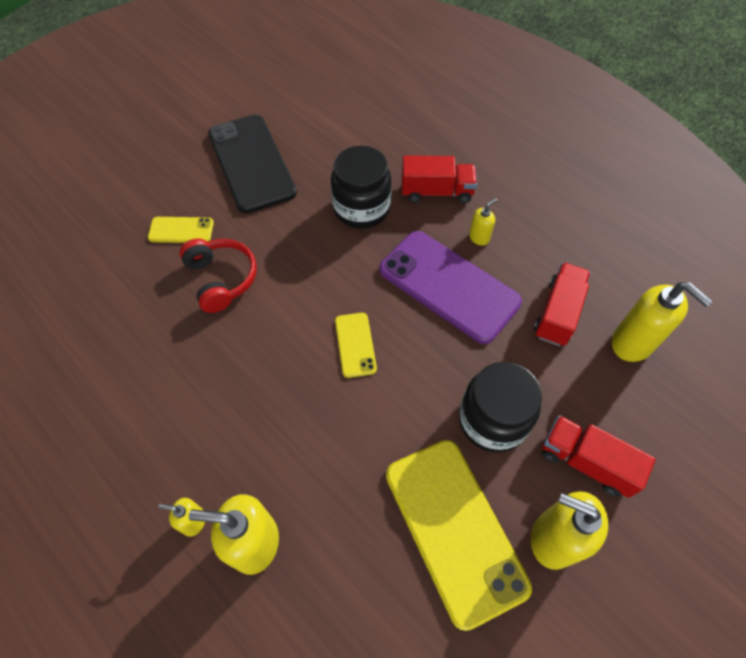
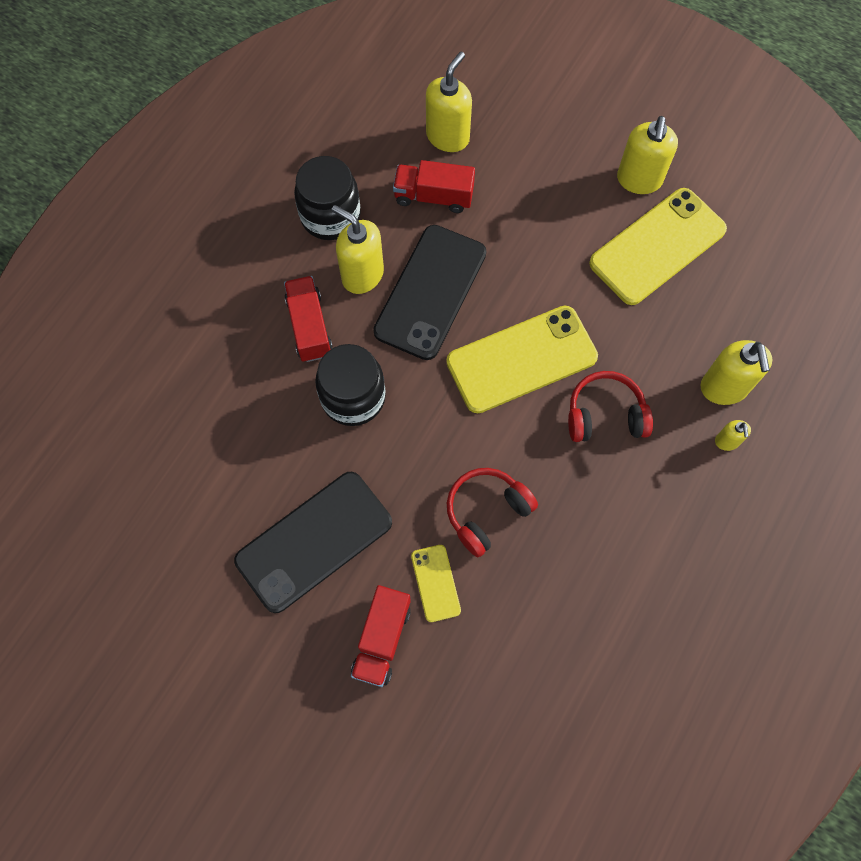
camera: 105 degrees left, 10 degrees up
(271, 404) = (605, 415): none -> red headphones
(355, 345) = (521, 360): yellow phone -> yellow phone, size x2.10
(449, 286) = (430, 292): purple phone -> black phone
(479, 237) = (362, 275): yellow soap dispenser -> yellow soap dispenser, size x1.99
(492, 420) = (558, 234): black jar -> black jar (330, 216)
(586, 462) = (570, 163): red truck -> red truck (382, 639)

